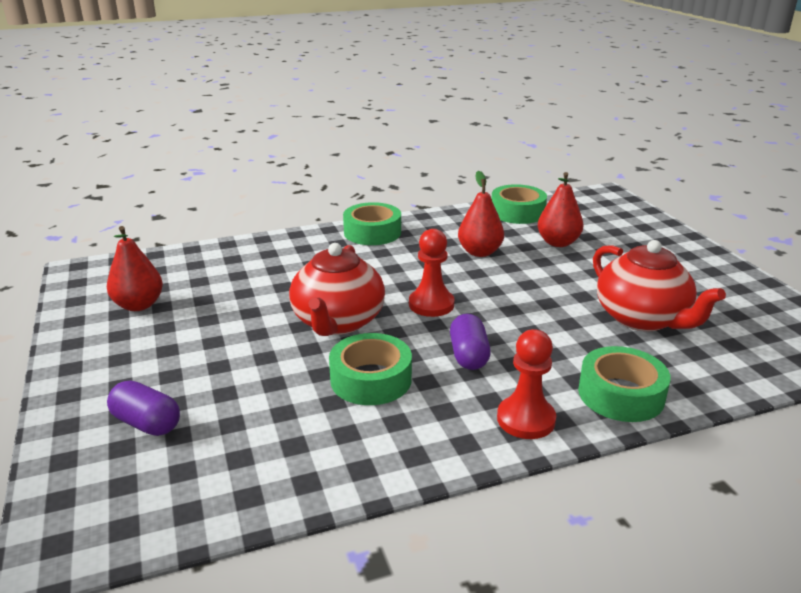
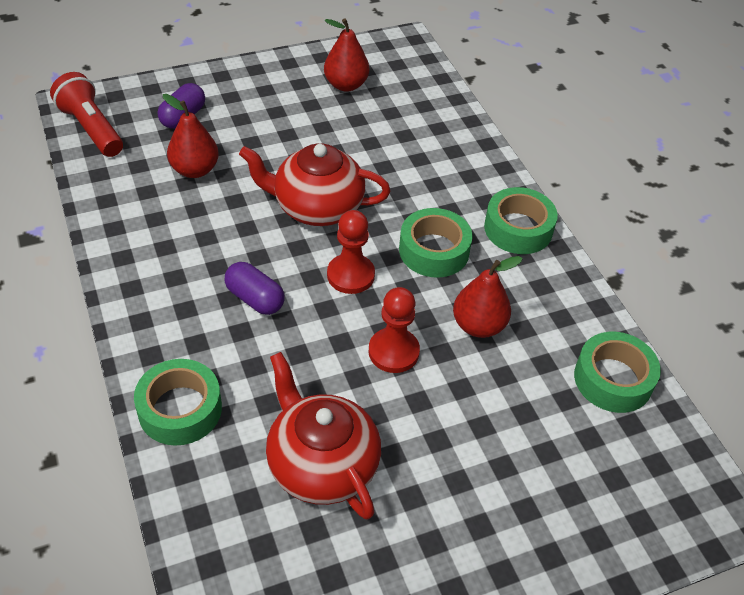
camera: 85 degrees right, 20 degrees up
(137, 517) = (91, 129): none -> red flashlight
(371, 379) = (223, 231): green tape -> green tape (434, 251)
(468, 355) = (255, 299): purple capsule -> purple capsule turned 45 degrees clockwise
(526, 419) = (154, 330): red pawn -> red pawn (393, 352)
(558, 243) = (518, 412): red pear -> red pear (195, 170)
(642, 318) = (321, 465): red teapot -> red teapot turned 90 degrees clockwise

